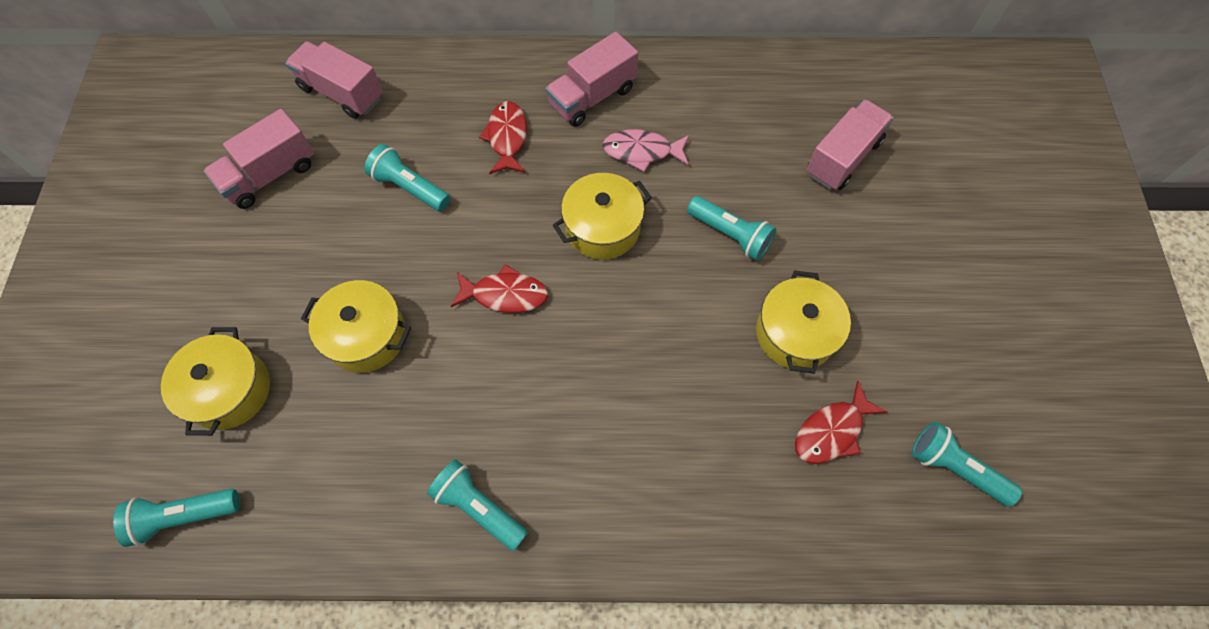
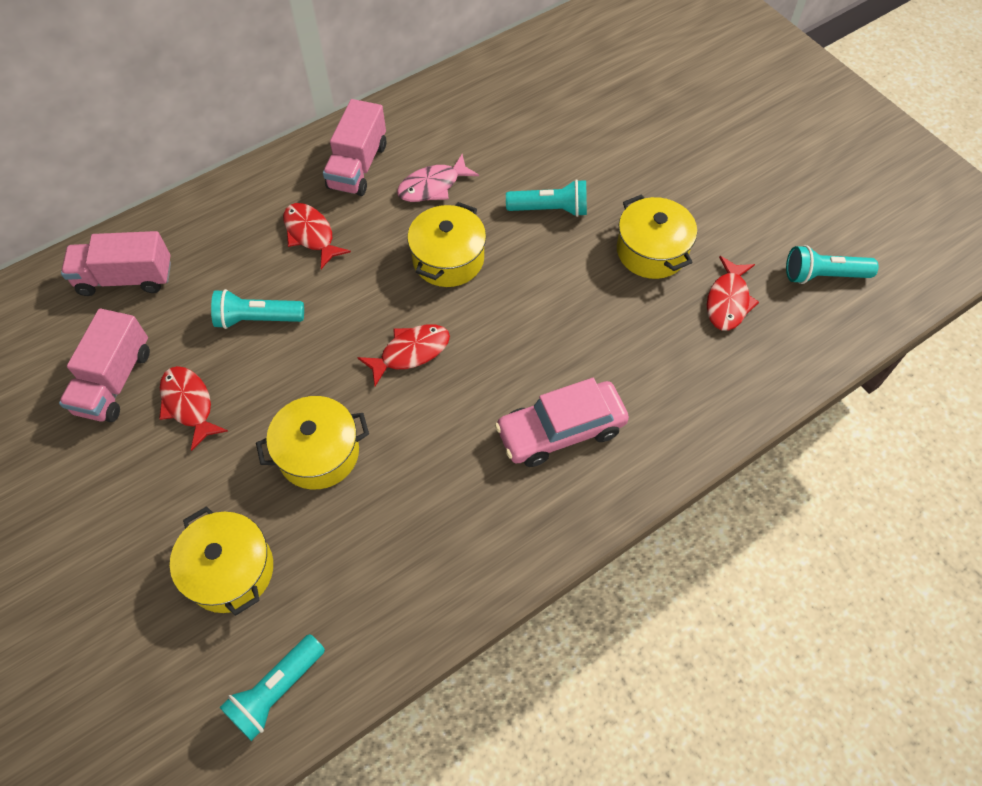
camera: 35 degrees left, 5 degrees down
(306, 229) = (189, 404): none -> red fish
(479, 507) = (520, 516): turquoise flashlight -> none
(575, 452) = (561, 431): none -> pink car
(842, 158) = (588, 111): pink truck -> none

